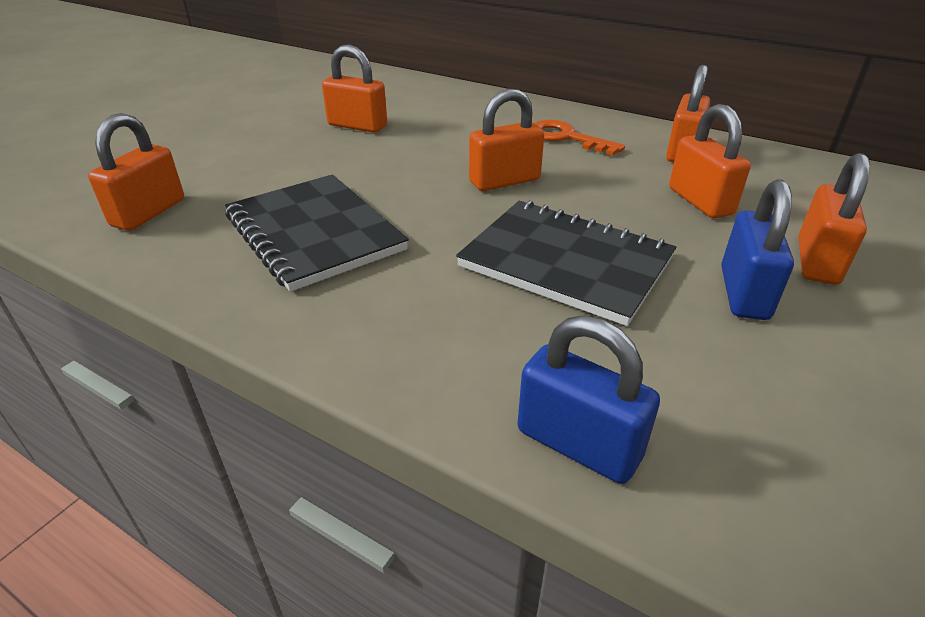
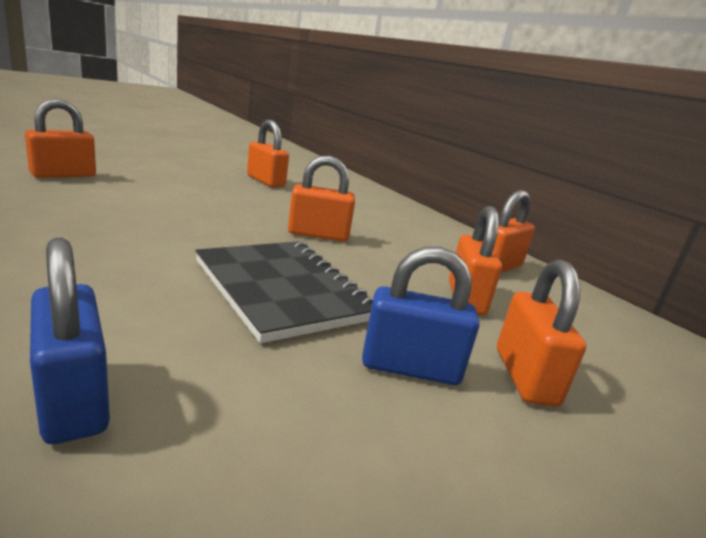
camera: 20 degrees right, 15 degrees down
(314, 233) = (137, 214): black notebook -> none
(566, 138) = (408, 230): orange key -> none
(744, 293) = (410, 368): blue padlock -> blue padlock turned 60 degrees clockwise
(817, 261) = (525, 376): orange padlock -> orange padlock turned 45 degrees counterclockwise

